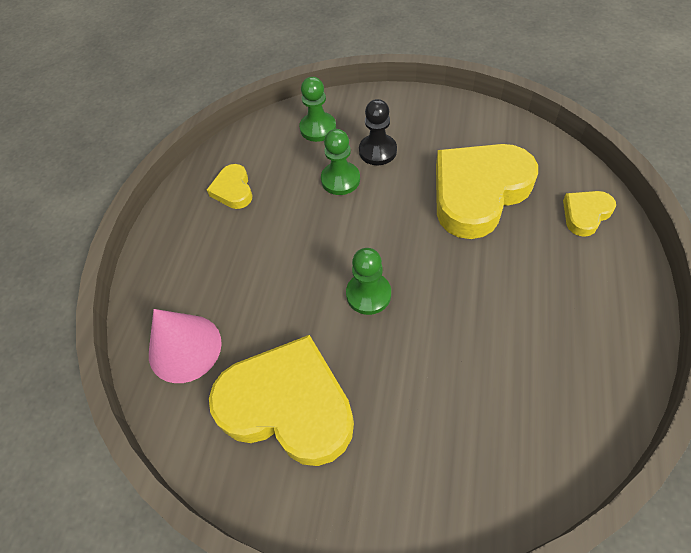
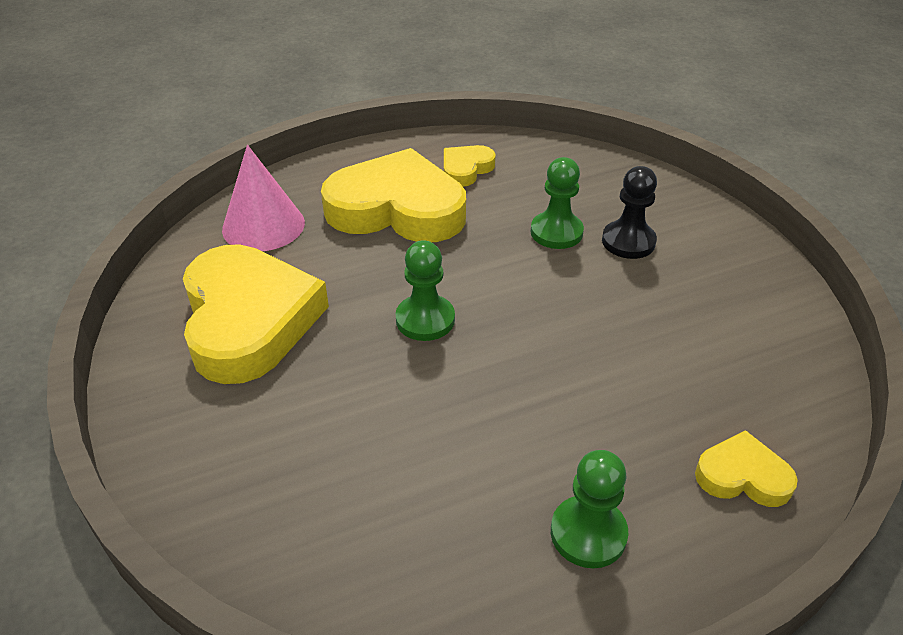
camera: 50 degrees right, 15 degrees down
(318, 128) = (608, 185): green pawn -> green pawn (588, 533)
(478, 193) = (660, 351): yellow heart -> yellow heart (397, 209)

